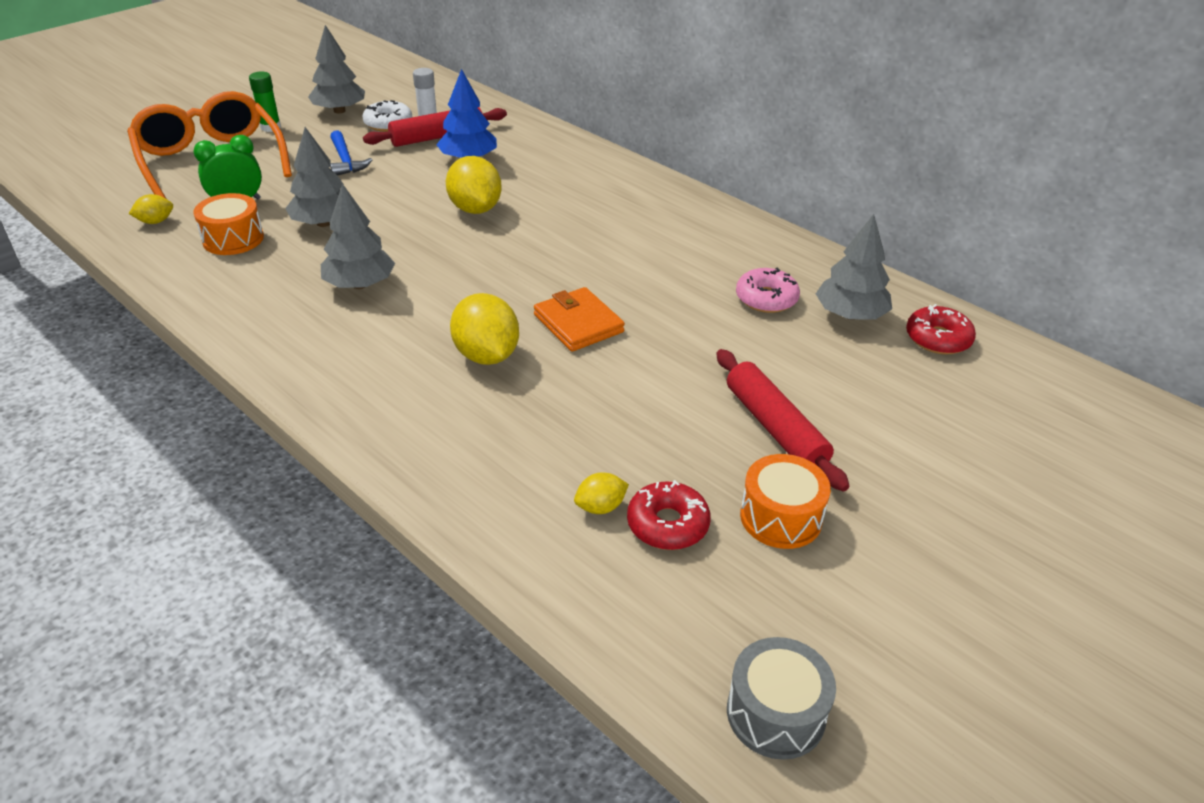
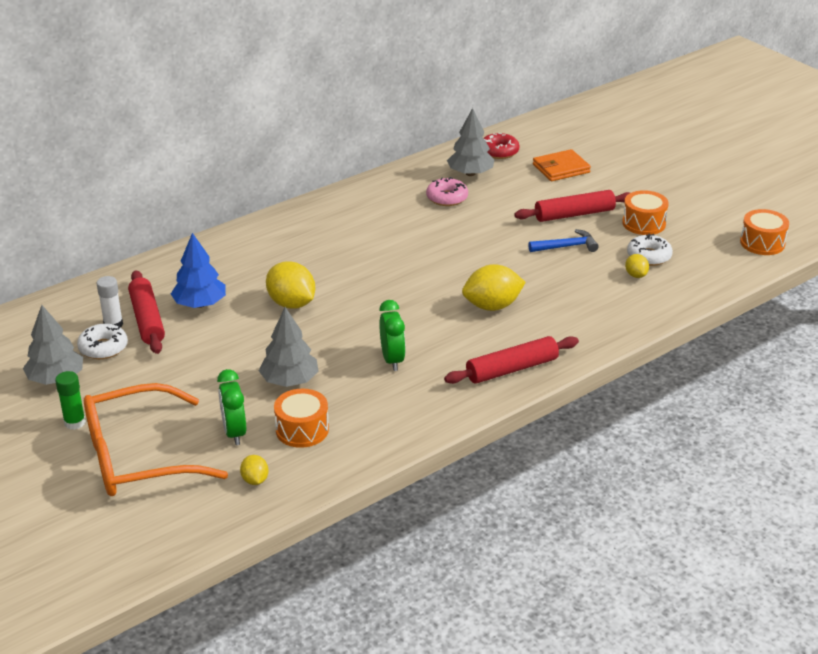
camera: 80 degrees left, 5 degrees down
(334, 380) = (511, 369): none -> red rolling pin
(345, 161) = (174, 372): blue hammer -> blue hammer (566, 247)
(360, 285) = (392, 360): grey tree -> green clock
(475, 209) = (291, 304): yellow lemon -> yellow lemon turned 60 degrees clockwise
(578, 323) = (462, 269): orange wallet -> orange wallet (561, 168)
(667, 524) = (649, 256): red donut -> white donut
(775, 713) = (762, 243): grey drum -> orange drum

